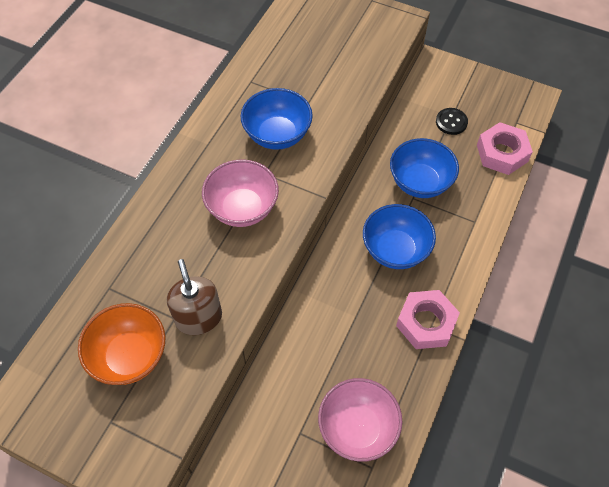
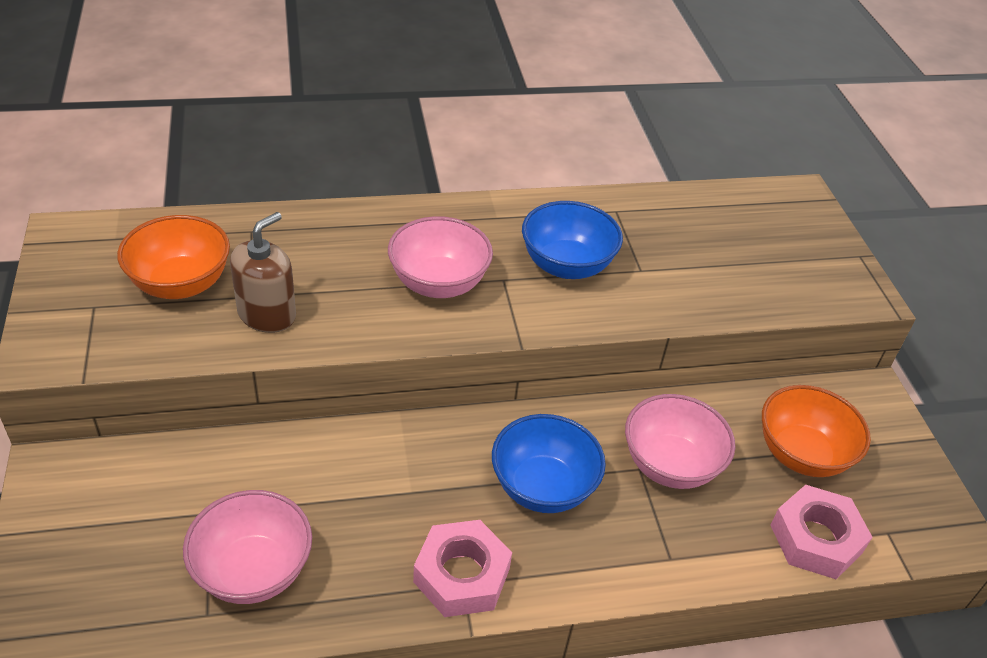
camera: 50 degrees right, 15 degrees down
(420, 182) = (670, 465): blue bowl -> pink bowl
(451, 122) = (801, 454): black button -> orange bowl

